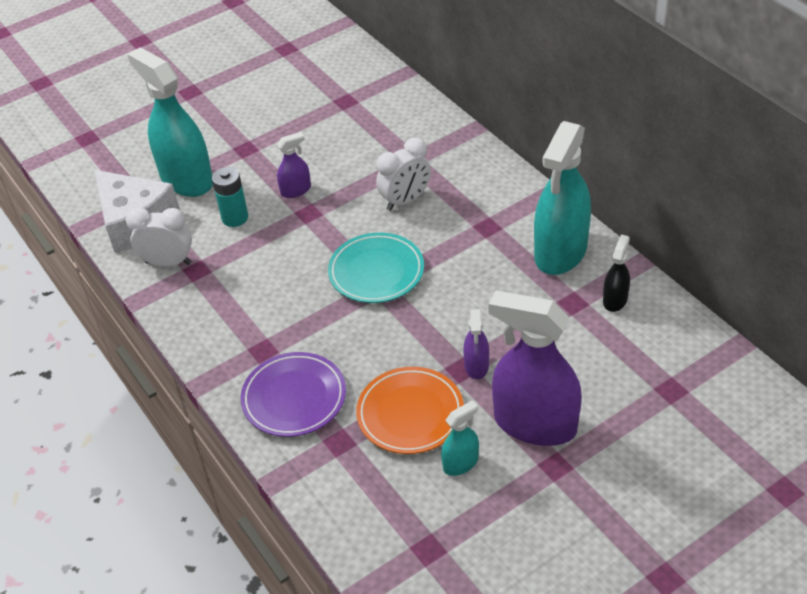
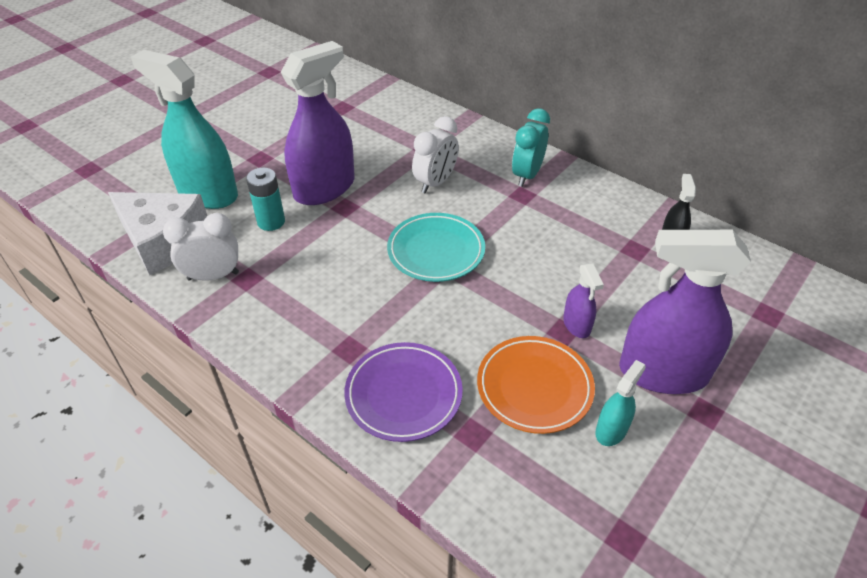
camera: 20 degrees left, 0 degrees up
(296, 190) = (324, 188): purple spray bottle -> purple spray bottle, size x2.17
(502, 206) = (527, 175): none -> turquoise clock
(560, 252) = (600, 206): turquoise spray bottle -> none

